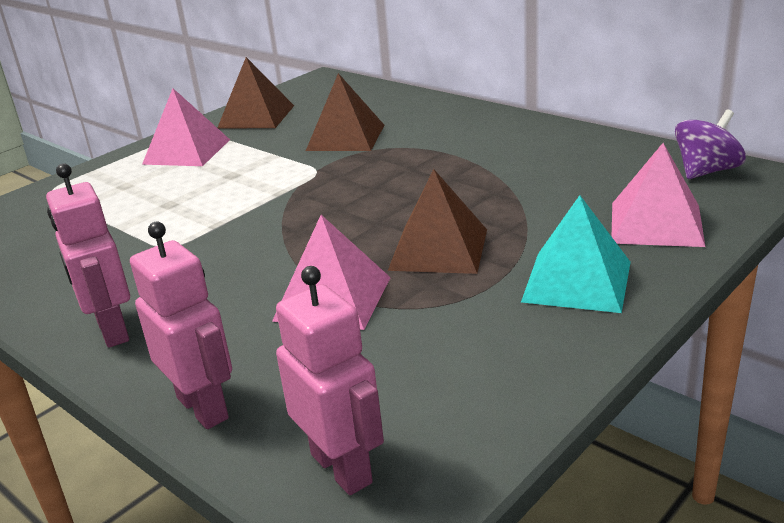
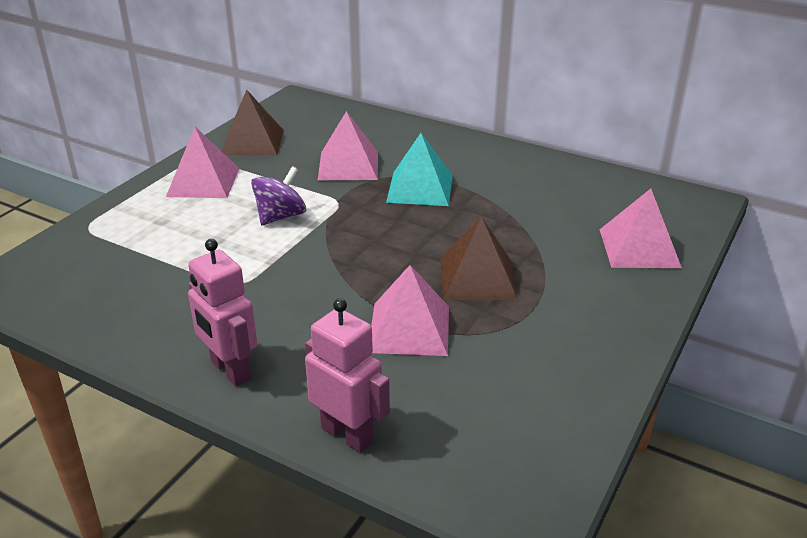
camera: 15 degrees left, 5 degrees up
(342, 468) = (482, 474): pink robot -> none
(346, 137) = (348, 165): brown pyramid -> pink pyramid
(577, 281) = (597, 303): turquoise pyramid -> turquoise pyramid (420, 188)
(706, 171) = (661, 198): purple spinning top -> purple spinning top (280, 216)

